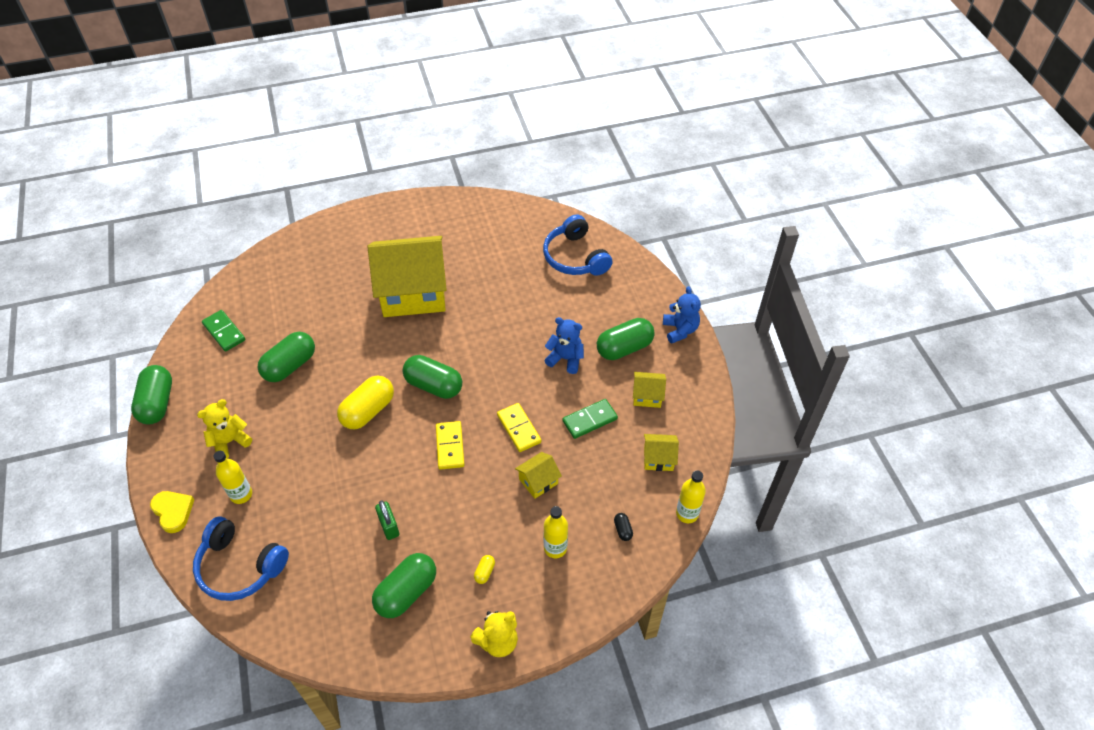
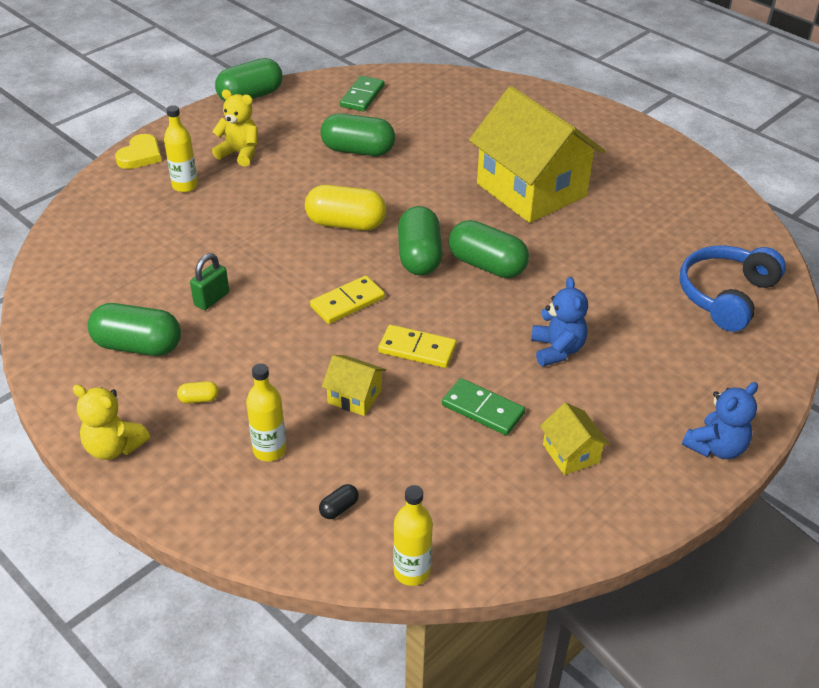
camera: 60 degrees right, 10 degrees down
(240, 567) = (104, 219): blue headphones -> none
(519, 428) = (417, 349): yellow domino -> yellow domino turned 75 degrees clockwise
(624, 348) = (627, 399): green capsule -> green capsule (487, 265)
(658, 458) = (478, 504): yellow house -> none

